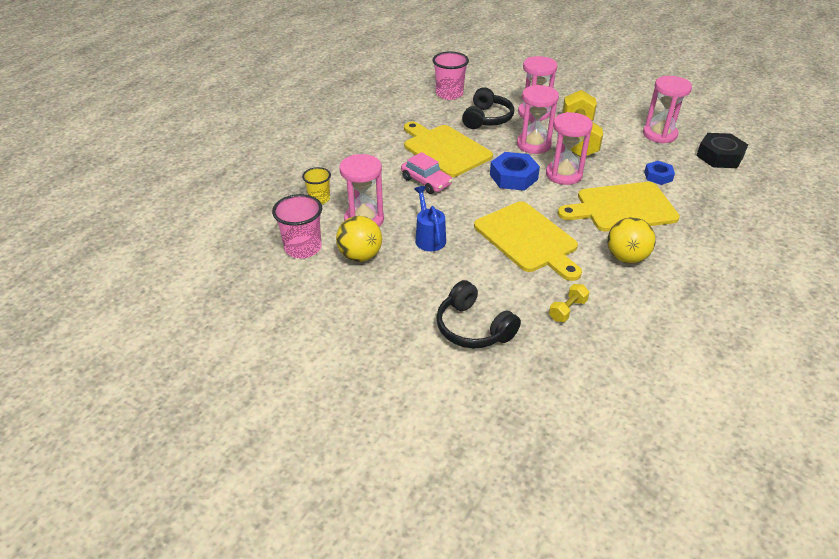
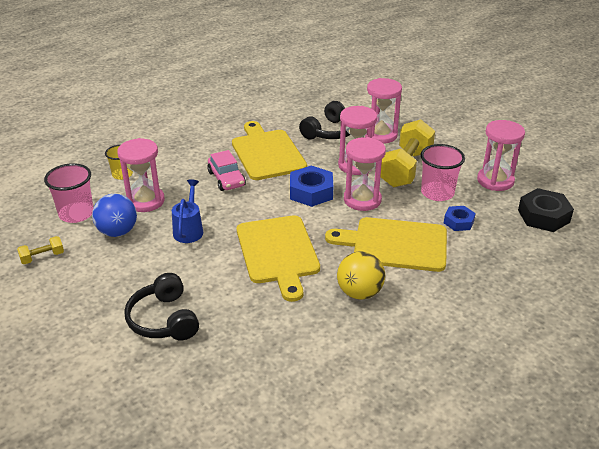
camera: 20 degrees right, 5 degrees down
(360, 256) = (117, 232): yellow ball -> blue ball
(449, 94) = (312, 102): pink cup -> pink cup (437, 193)
(567, 310) = (262, 327): yellow dumbbell -> yellow dumbbell (42, 257)

